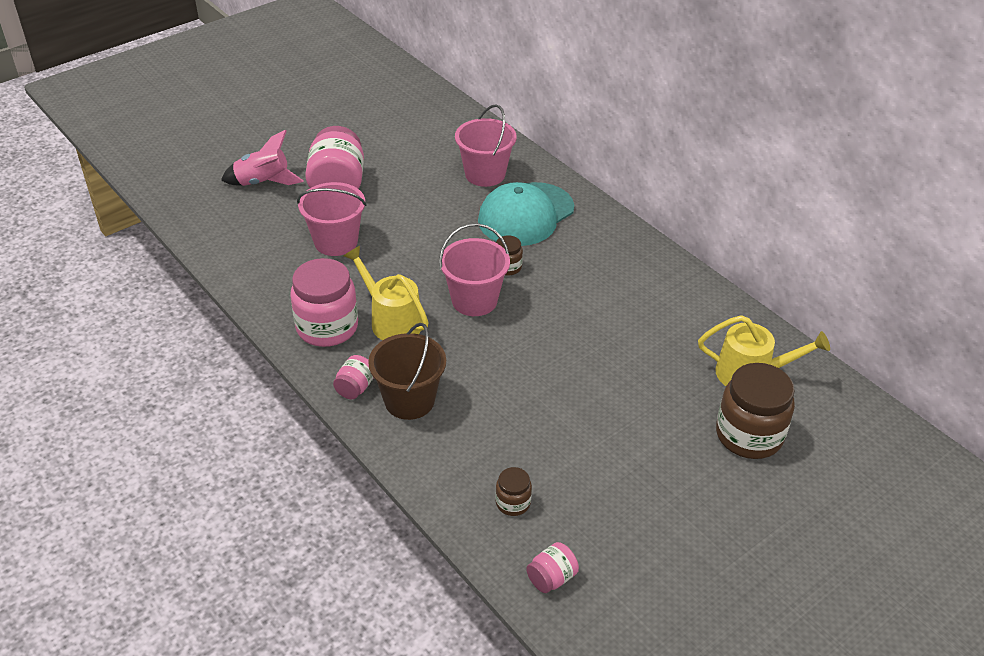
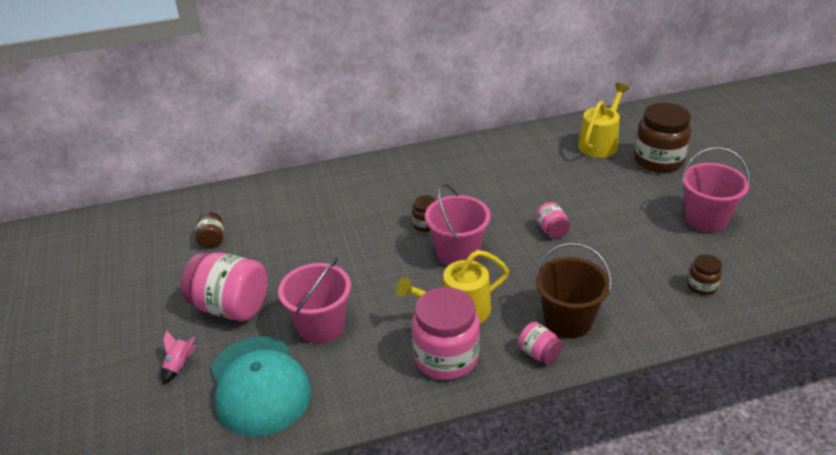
camera: 65 degrees left, 5 degrees down
(263, 182) = (179, 365): pink rocket -> pink rocket, size x0.55
(415, 145) = (212, 240): none -> brown jar
(485, 174) = (291, 208): pink bucket -> pink bucket (706, 219)
(526, 214) = (363, 198): turquoise cap -> turquoise cap (259, 385)
(551, 578) = (780, 284): pink jar -> pink jar (551, 230)

